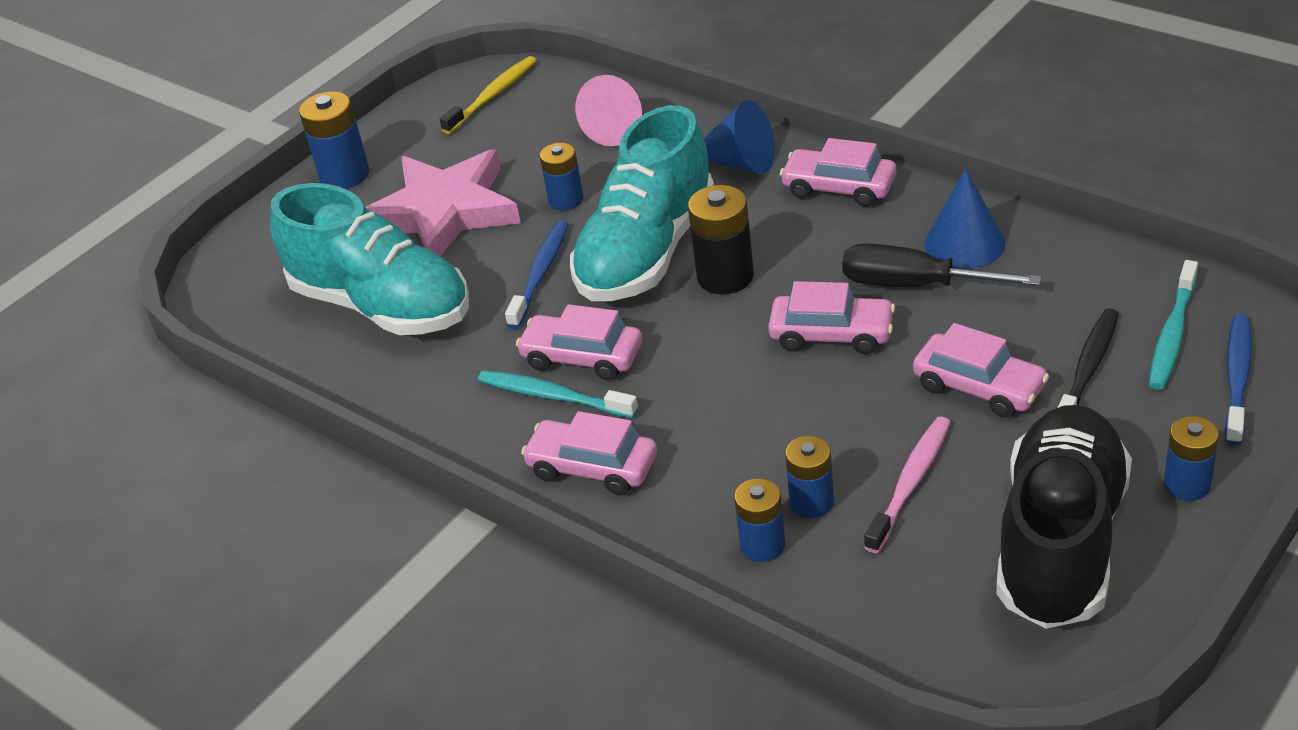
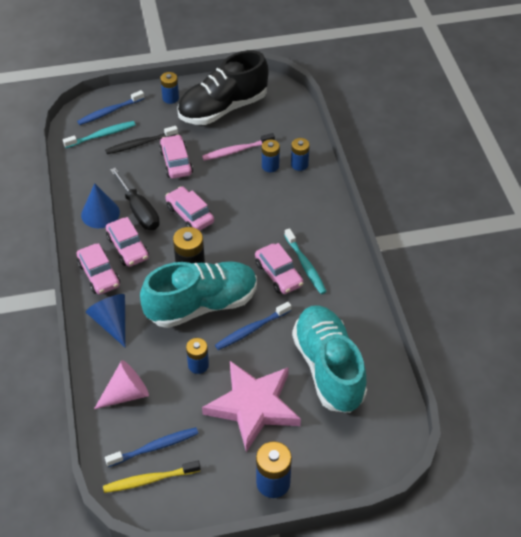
camera: 145 degrees left, 10 degrees up
(521, 116) = (155, 447): none -> blue toothbrush
(592, 467) = (321, 227): pink car -> pink car (128, 247)

